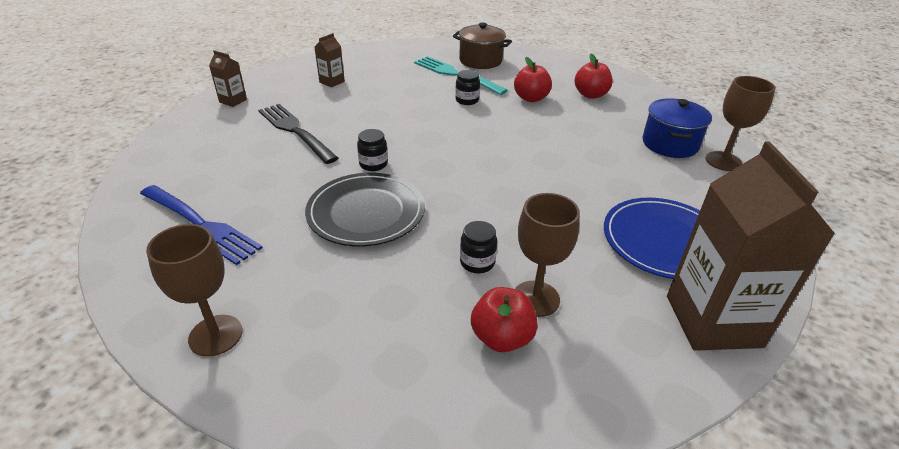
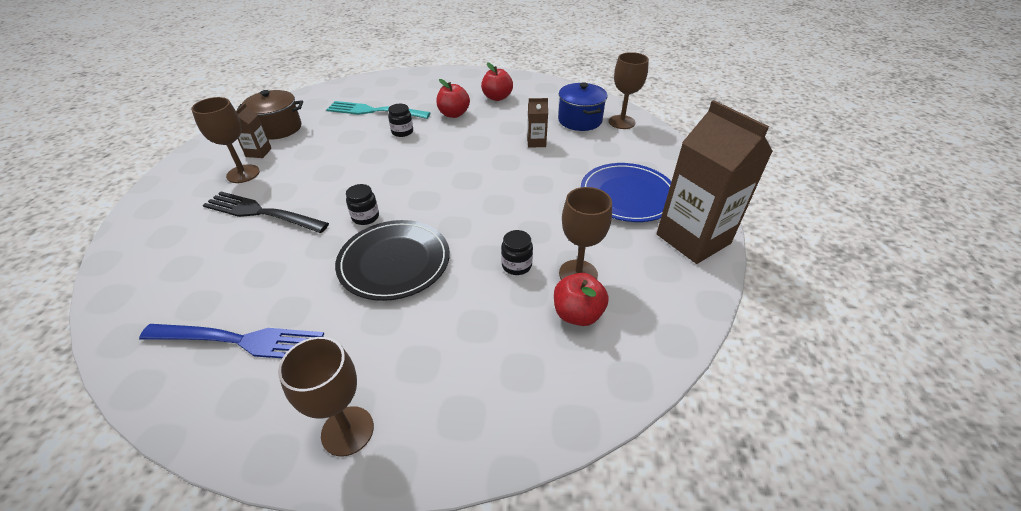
camera: 30 degrees left, 5 degrees up
(233, 101) = (163, 205): brown carton -> brown carton (536, 142)
(306, 95) = (243, 174): none -> brown goblet
(480, 61) = (386, 92): brown pot -> brown pot (278, 128)

